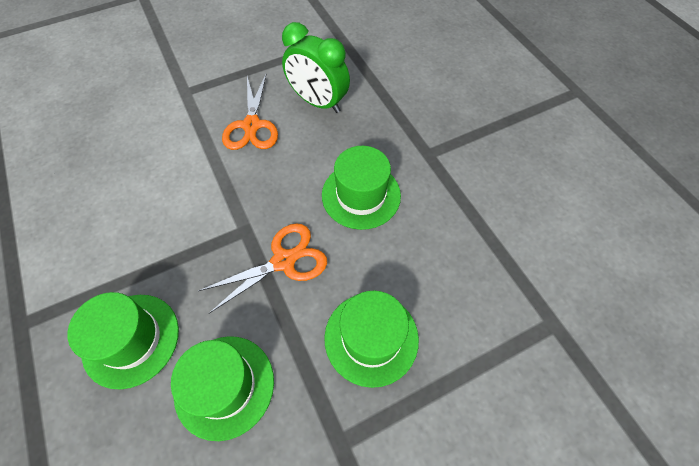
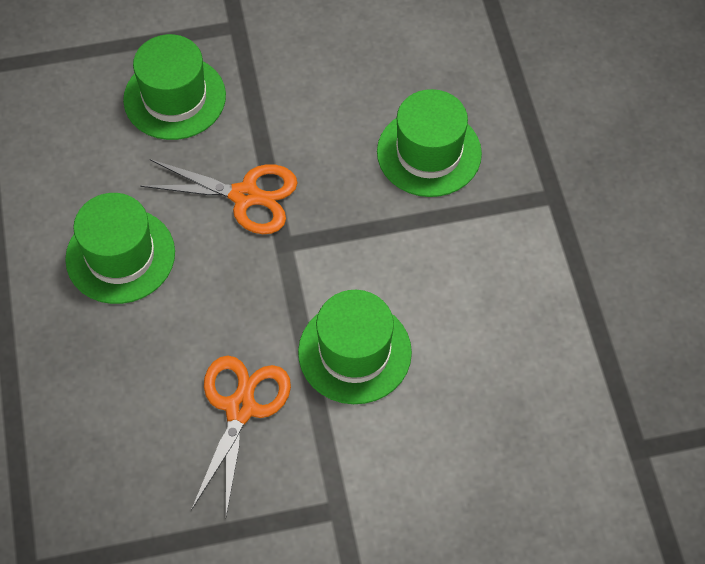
camera: 165 degrees left, 0 degrees up
(224, 386) = (335, 91): green hat -> green hat (354, 352)
(283, 261) = (245, 196): orange scissors -> orange scissors turned 150 degrees counterclockwise
(318, 102) = (124, 429): green clock -> none

